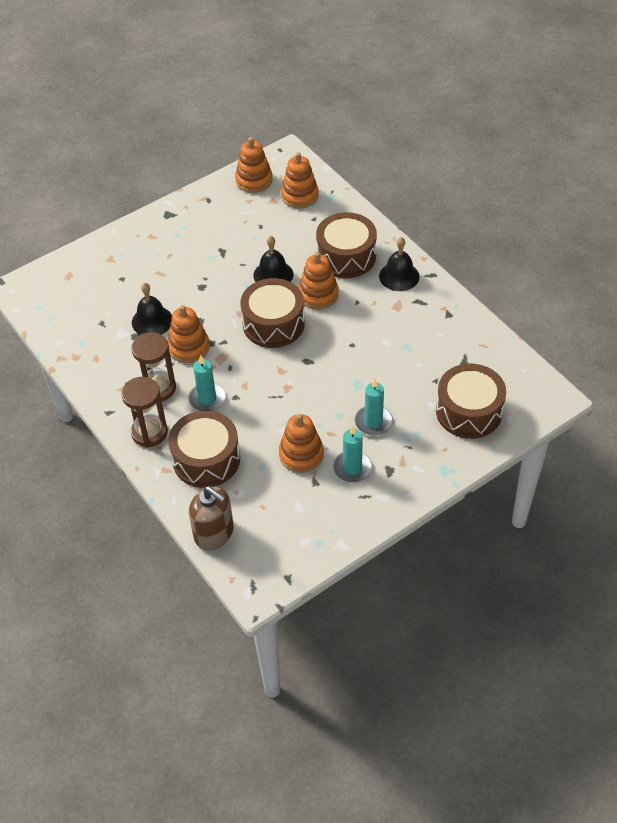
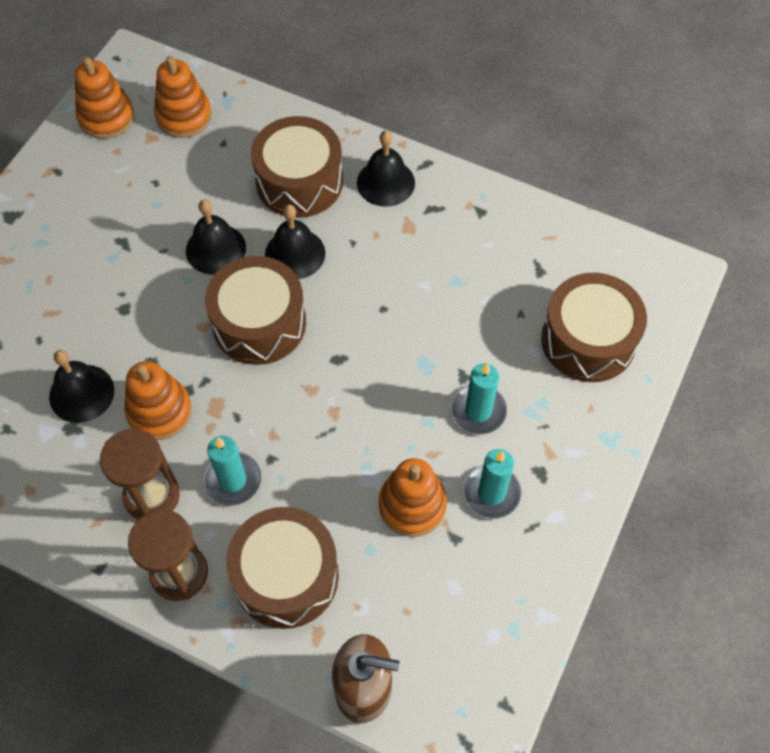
camera: 30 degrees left, 10 degrees up
(318, 295) = (295, 253): orange stacking toy -> black bell

